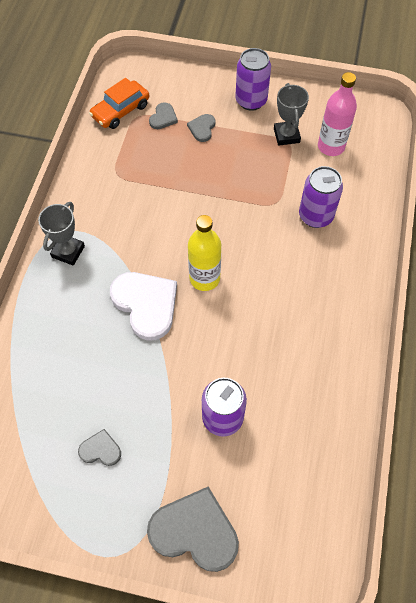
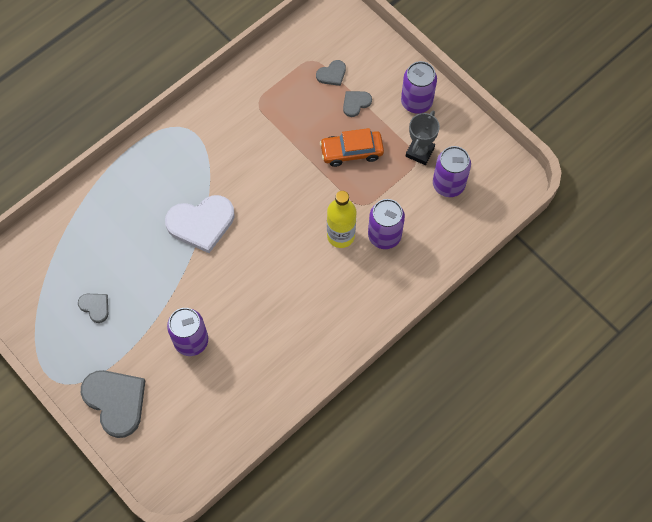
camera: 35 degrees right, 5 degrees up
(68, 251) = (176, 146): grey trophy -> none
(121, 111) = (302, 47): orange car -> orange car (351, 152)
(146, 304) = (201, 223): white heart -> white heart turned 75 degrees clockwise
(204, 278) = (258, 231): yellow bottle -> yellow bottle (341, 236)
(331, 146) = (448, 184): pink bottle -> purple can

